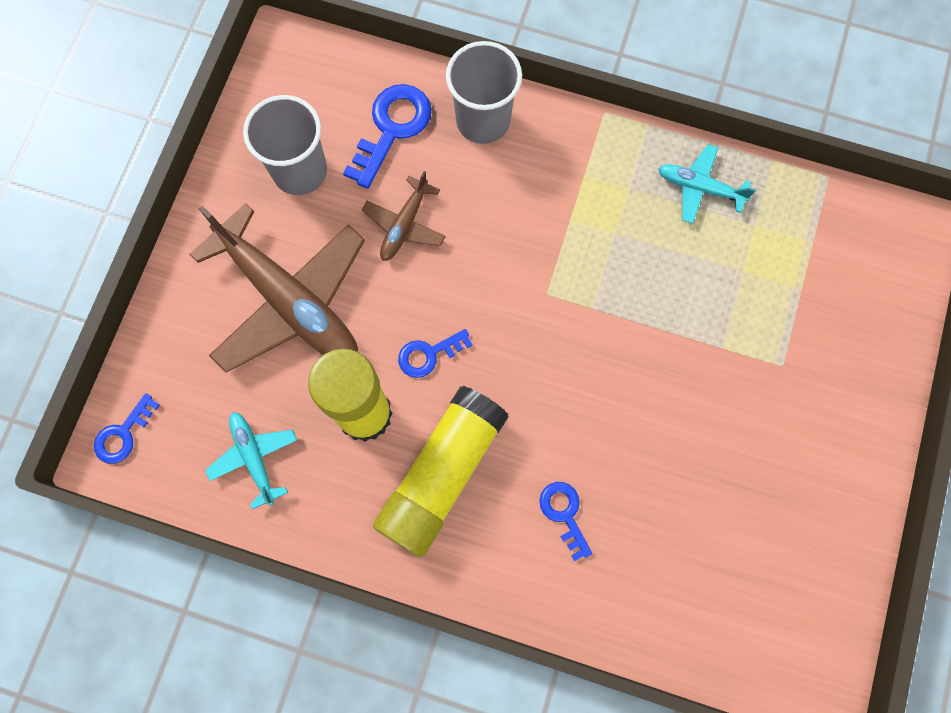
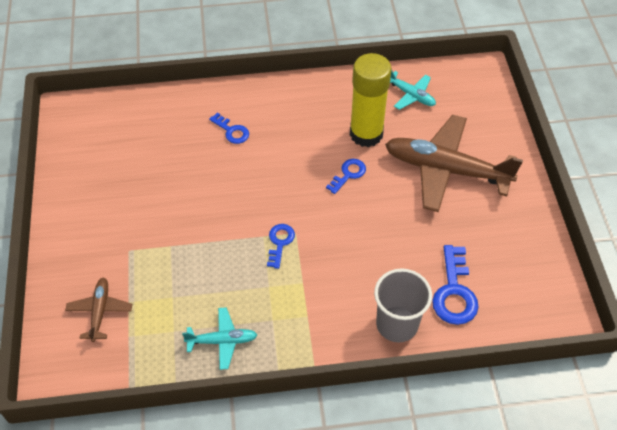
camera: 155 degrees right, 20 degrees down
(123, 434) = (484, 80): blue key -> blue key (280, 242)
(300, 171) = (493, 241): grey cup -> none
(404, 225) = (406, 236): brown plane -> brown plane (100, 311)
(442, 474) = (307, 124): yellow glue stick -> none

